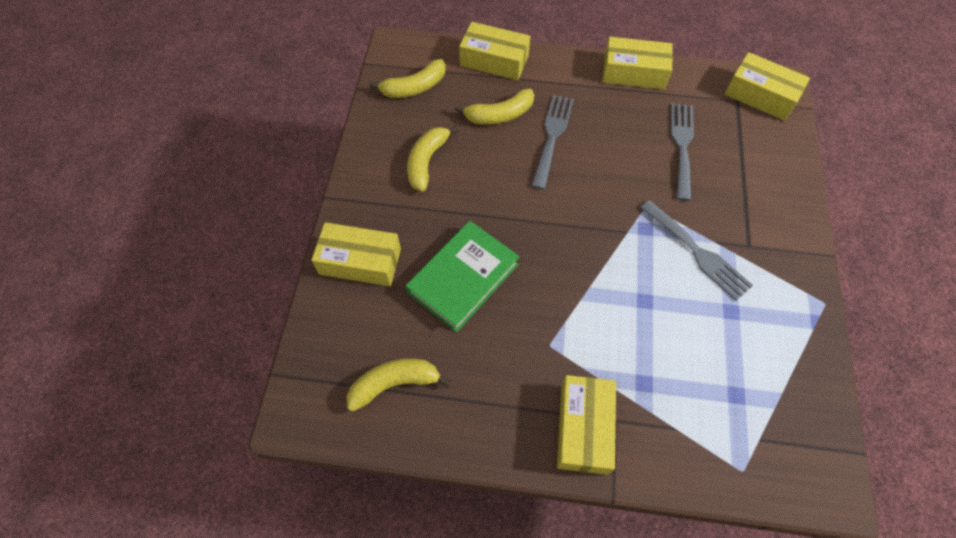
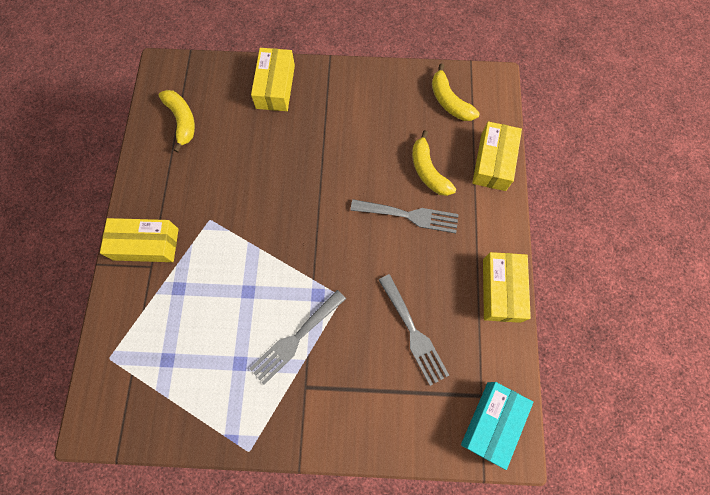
camera: 85 degrees right, 10 degrees up
(426, 162) = (370, 119): yellow banana -> none
(463, 278) = (263, 156): green book -> none
(682, 145) = (413, 333): grey fork -> grey fork turned 60 degrees clockwise
(760, 95) = (492, 422): yellow box -> turquoise box

